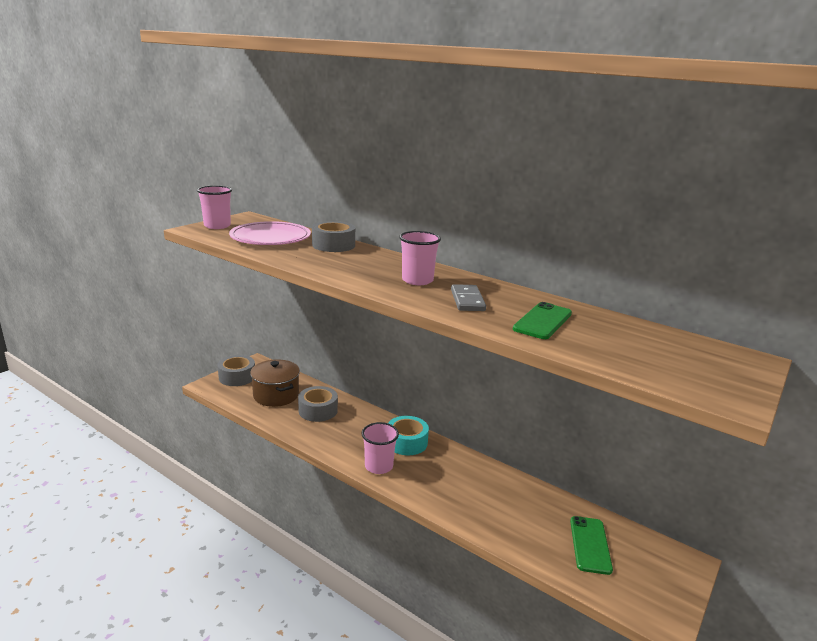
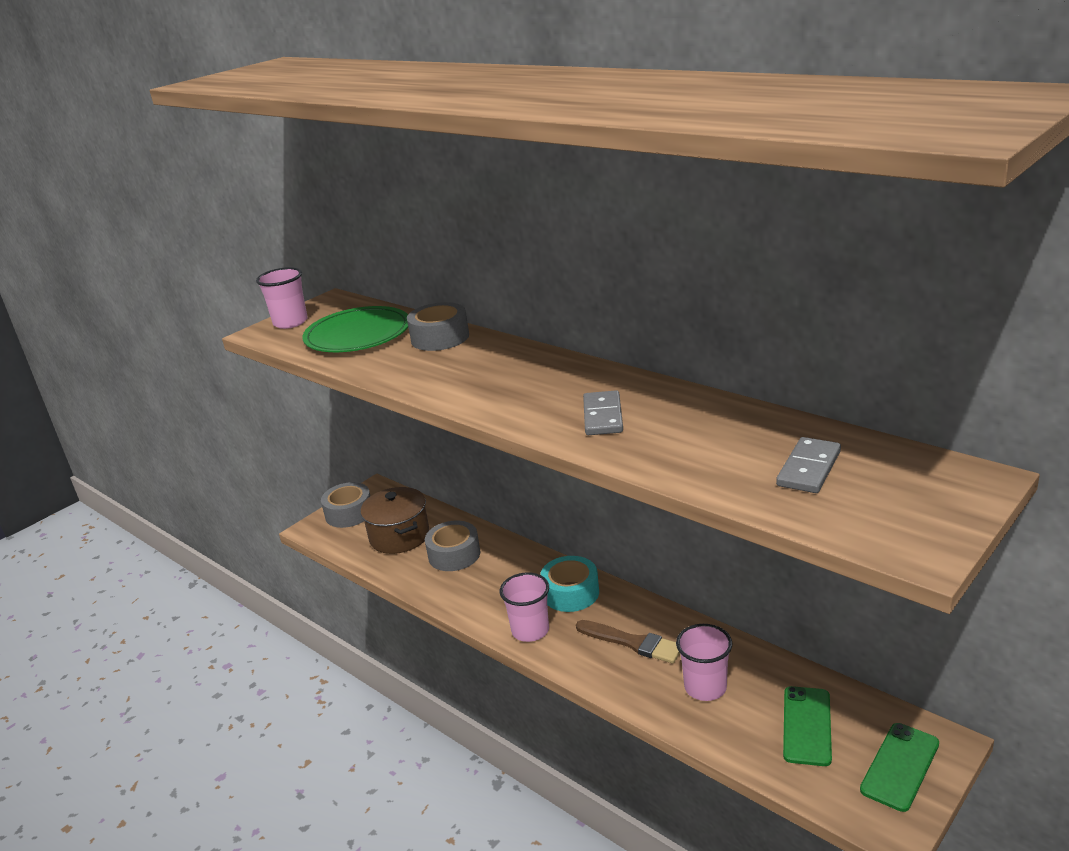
camera: 10 degrees right, 5 degrees up
(270, 237) = (358, 334): pink plate -> green plate
(417, 280) = (542, 388): pink cup -> pink cup (705, 687)
(455, 479) = (632, 643): none -> brown brush
(543, 321) = (698, 442): green phone -> green phone (900, 766)
(630, 344) = (809, 468): none -> grey domino

